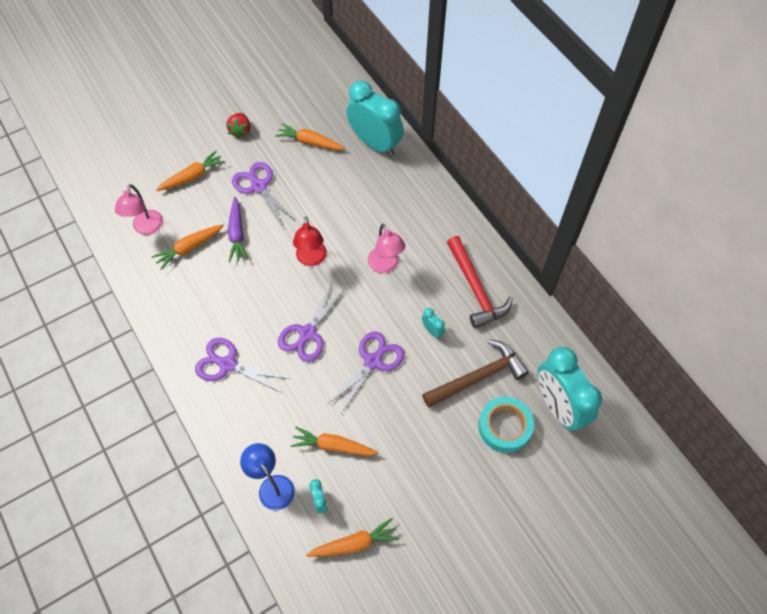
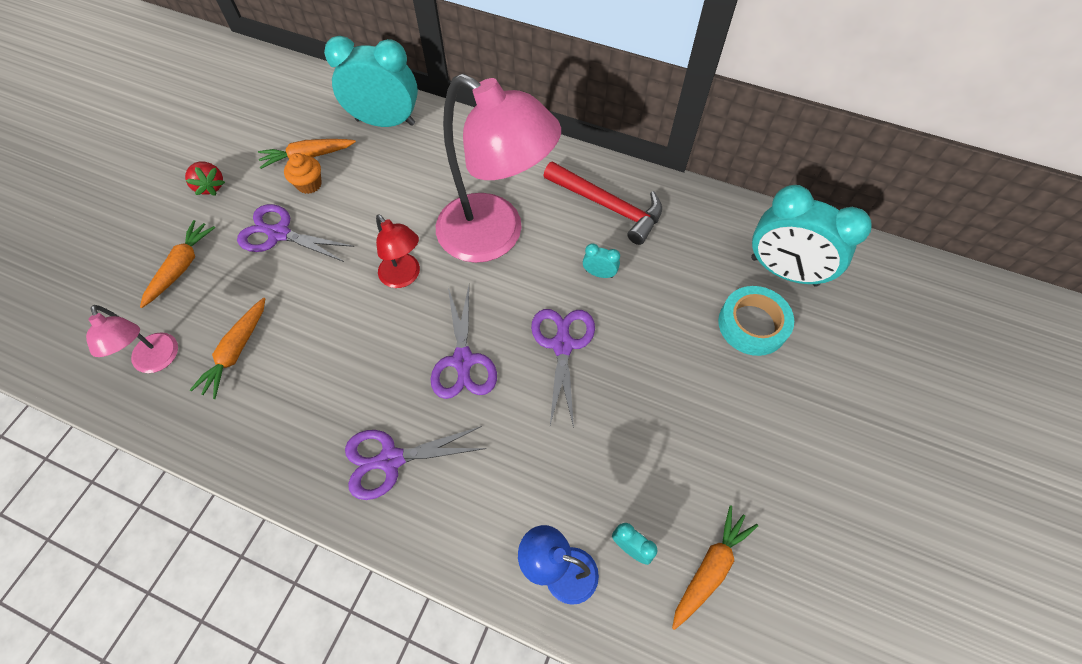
camera: 35 degrees left, 0 degrees up
(237, 234) = (289, 300): purple carrot -> none
(298, 162) = (309, 184): none -> orange cupcake
(333, 446) = (594, 469): orange carrot -> none
(385, 265) = (495, 236): pink lamp -> pink lamp, size x2.13
(478, 377) = (685, 291): brown hammer -> none

